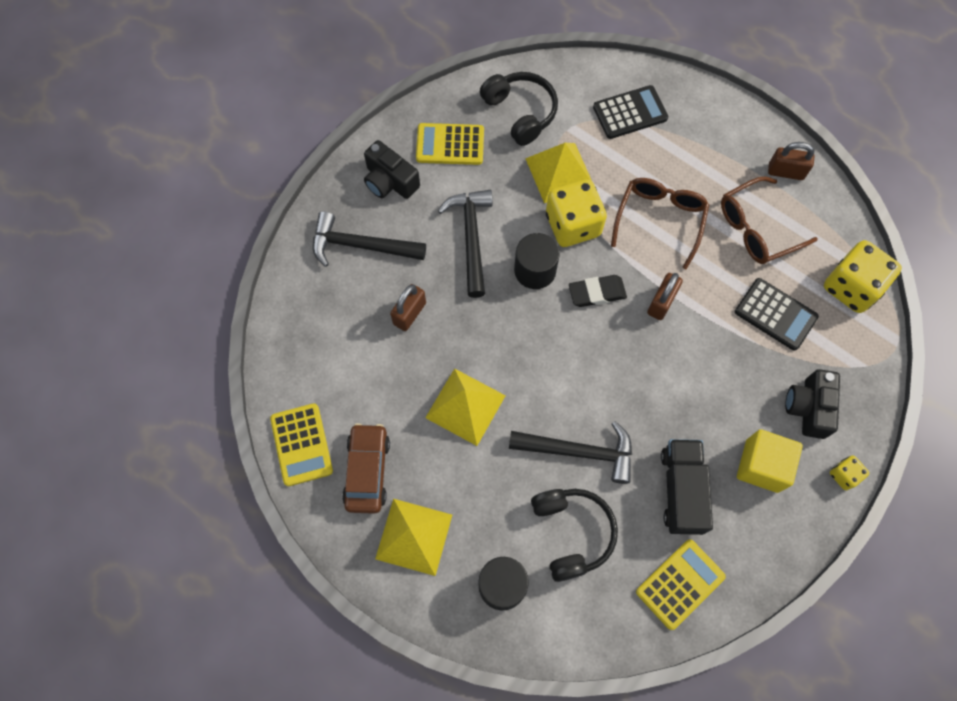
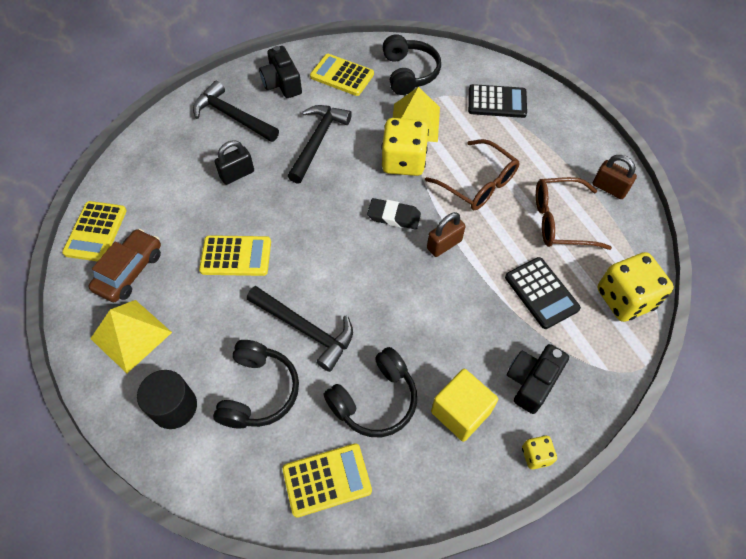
camera: 25 degrees right, 10 degrees down
(409, 313) = (237, 174): brown padlock -> black padlock
(465, 406) = (236, 256): yellow pyramid -> yellow calculator
(535, 270) = (353, 181): black cylinder -> none
(660, 220) = (478, 184): brown glasses -> brown glasses turned 90 degrees clockwise
(681, 490) = (375, 400): black truck -> black headphones

